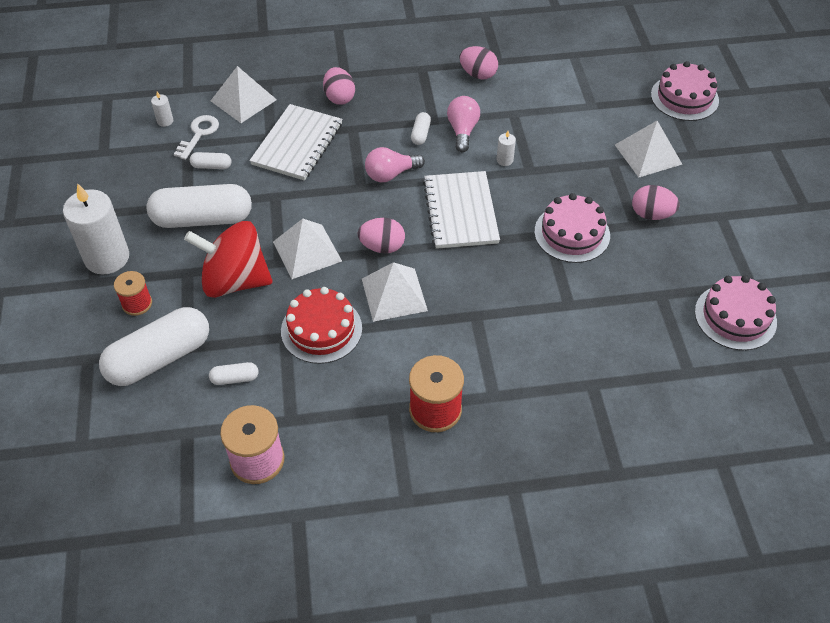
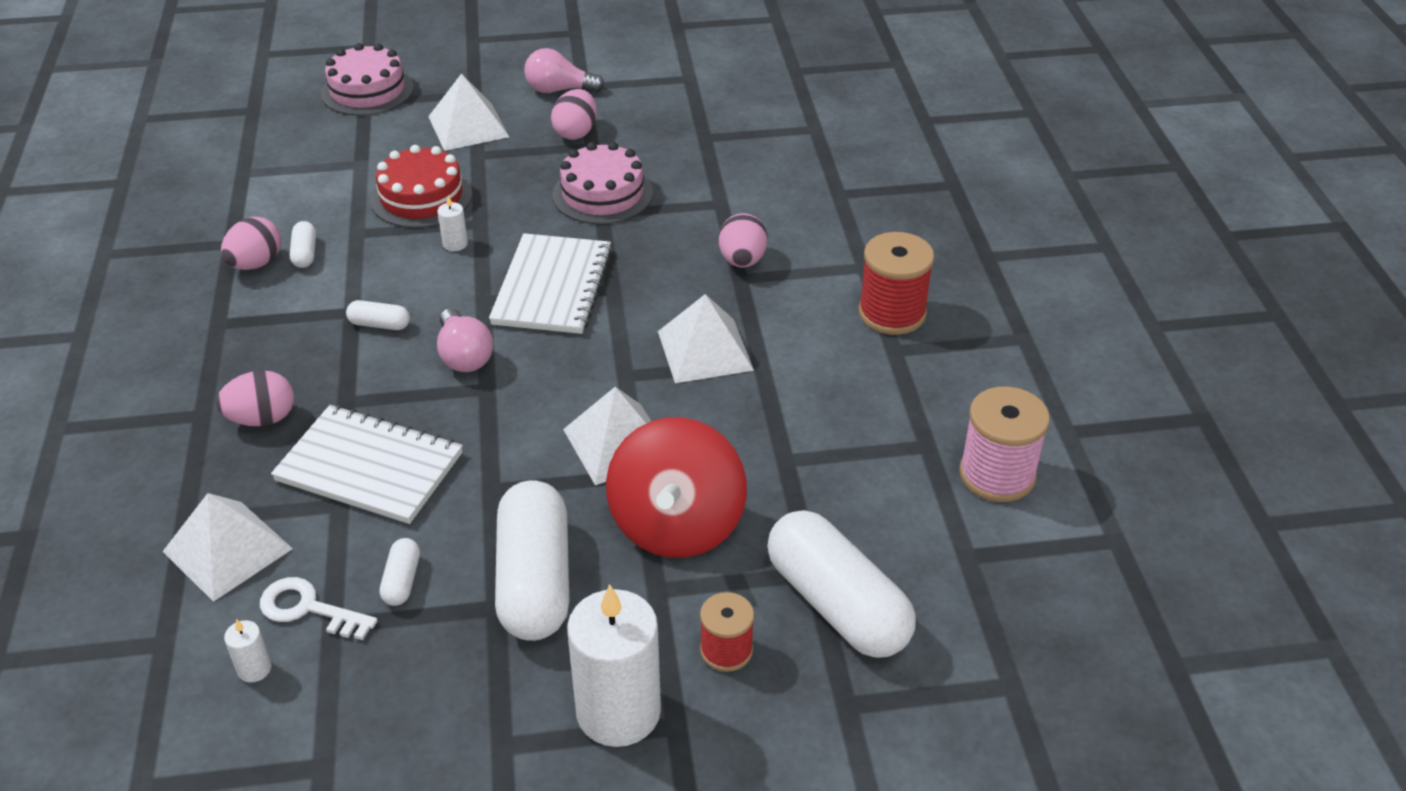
camera: 90 degrees left, 10 degrees down
(235, 378) = (866, 509): white capsule -> white capsule (305, 253)
(321, 329) = (770, 421): red cake -> red cake (421, 197)
(382, 247) = (614, 363): pink egg -> pink egg (742, 261)
(460, 212) = (552, 287): white notebook -> white notebook turned 75 degrees counterclockwise
(462, 131) = (383, 282): pink light bulb -> pink light bulb (559, 90)
(735, 317) = (736, 92): pink cake -> none

